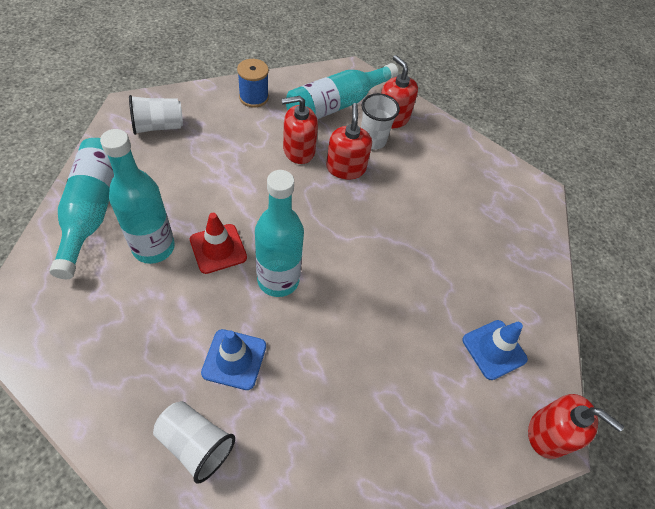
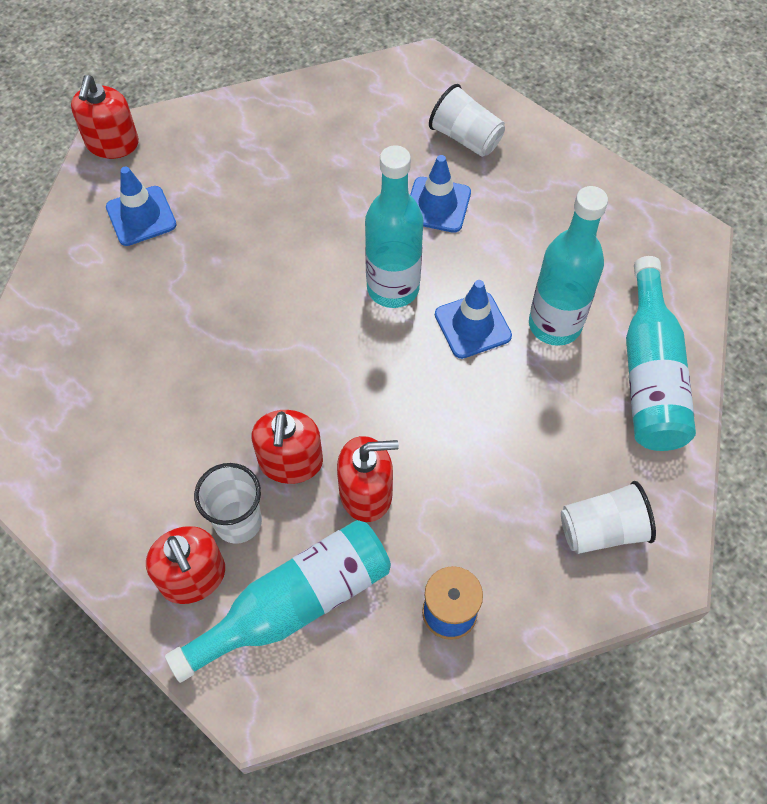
camera: 170 degrees left, 5 degrees up
(218, 248) = (472, 325): red traffic cone -> blue traffic cone
(548, 433) = (112, 143): red soap dispenser -> red soap dispenser turned 120 degrees counterclockwise

